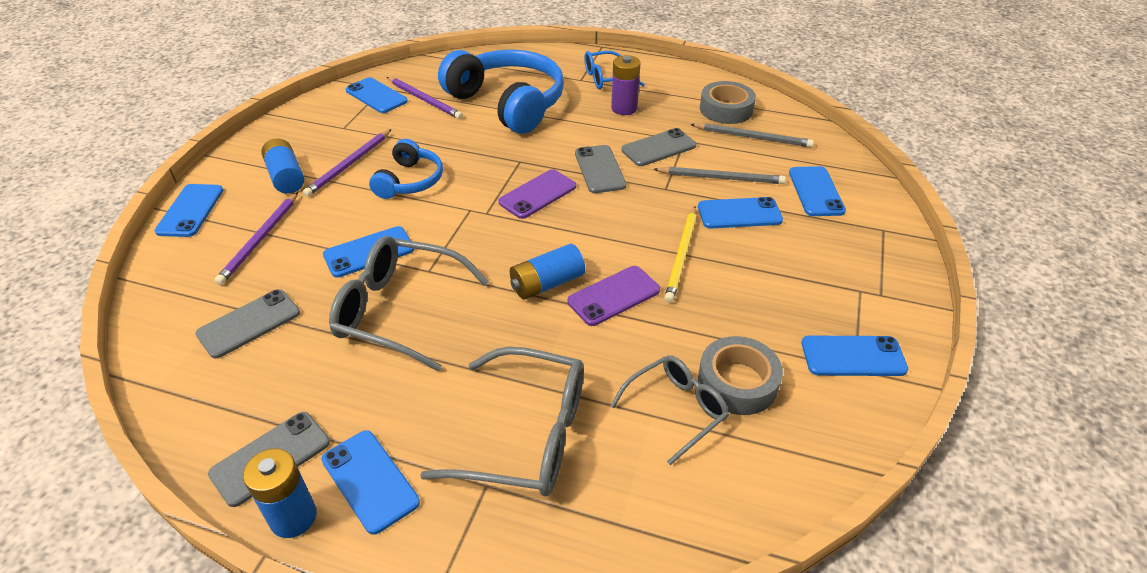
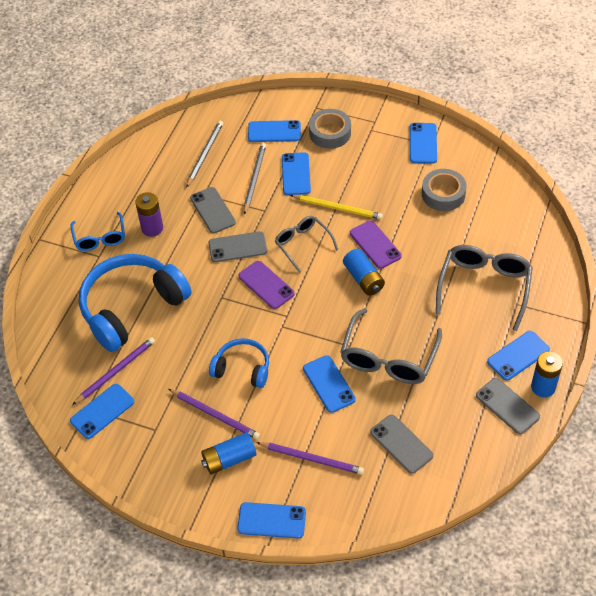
camera: 85 degrees left, 10 degrees up
(676, 409) = (463, 222): grey glasses -> grey glasses (302, 244)
(726, 109) = (163, 165): grey tape -> grey tape (330, 133)

